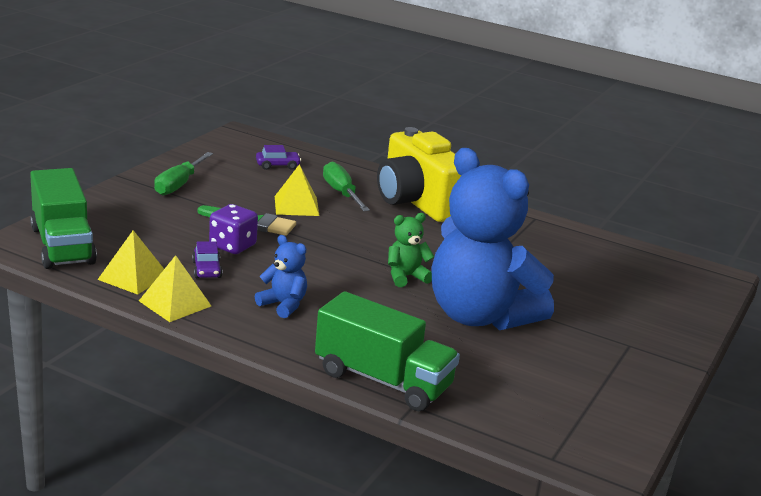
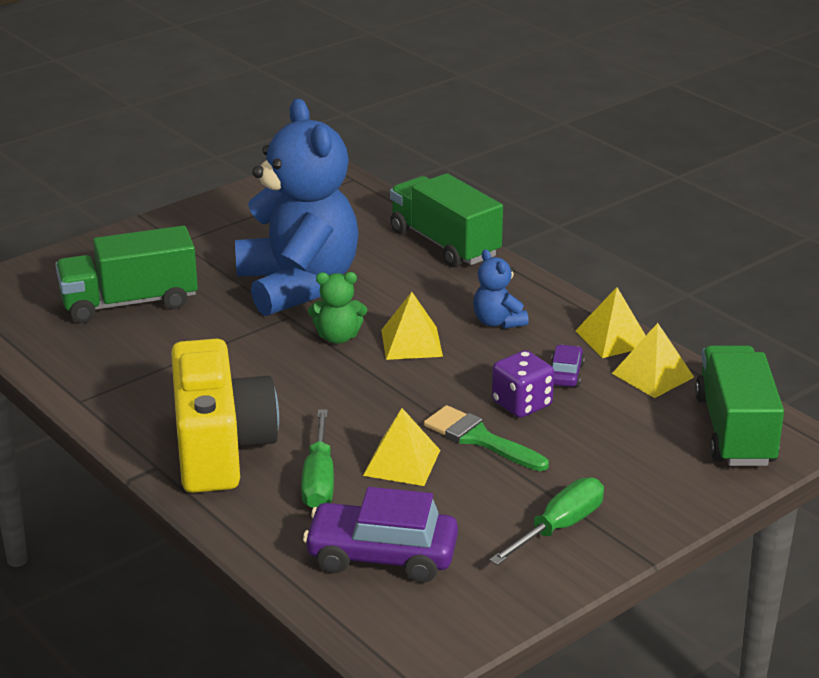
camera: 155 degrees left, 5 degrees up
(277, 165) = (382, 556): purple car -> purple car, size x1.99
(344, 279) = (411, 343): none -> yellow pyramid
(593, 284) = (129, 303): none -> green truck

